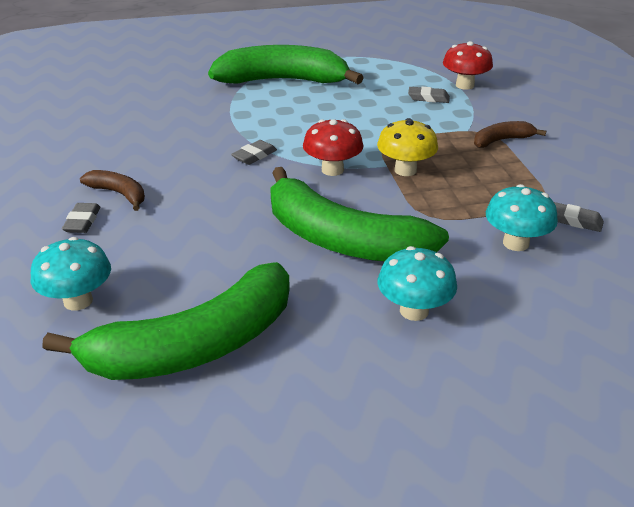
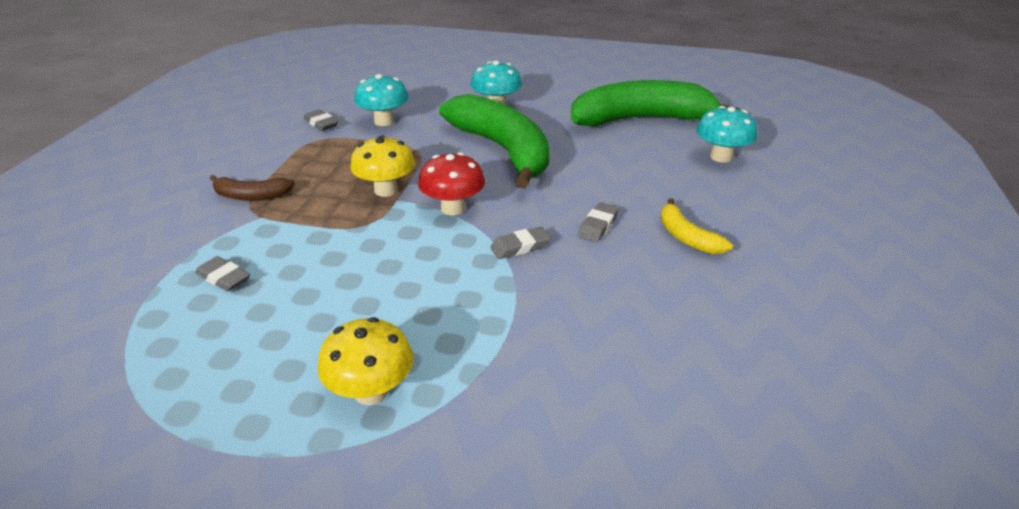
camera: 155 degrees left, 0 degrees up
(82, 221) = (724, 216): grey eraser -> grey eraser (598, 226)
(119, 194) = (686, 237): brown banana -> yellow banana
(283, 81) = (371, 391): green banana -> yellow mushroom
(464, 85) = (142, 287): red mushroom -> none

